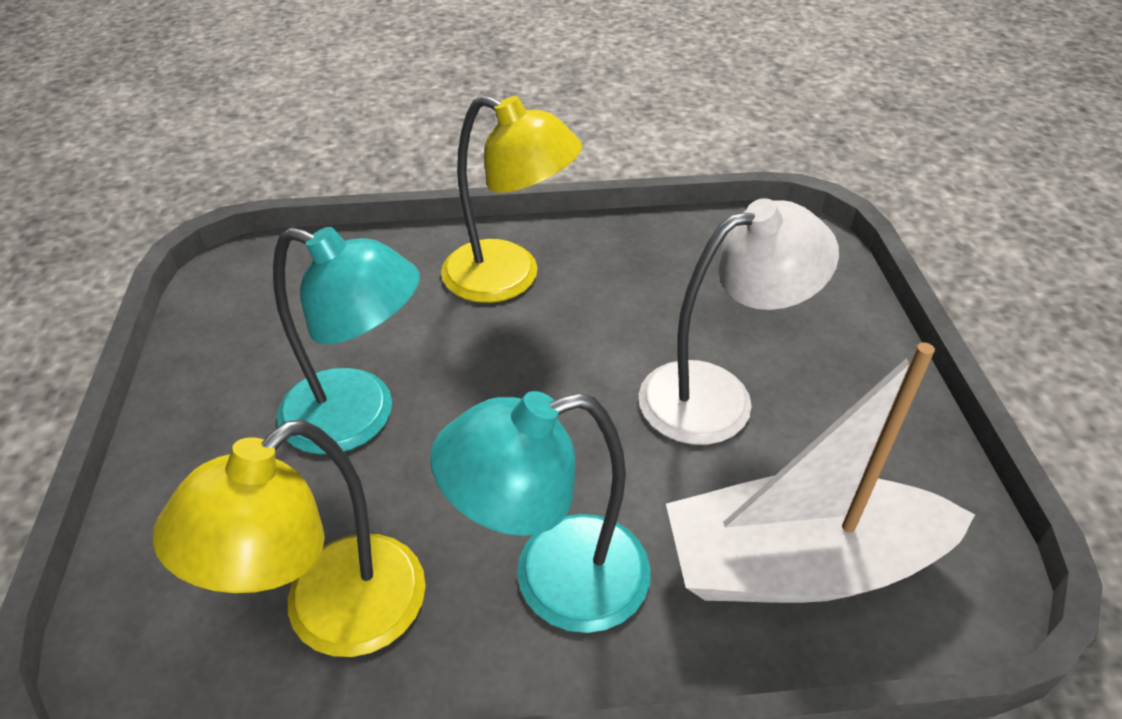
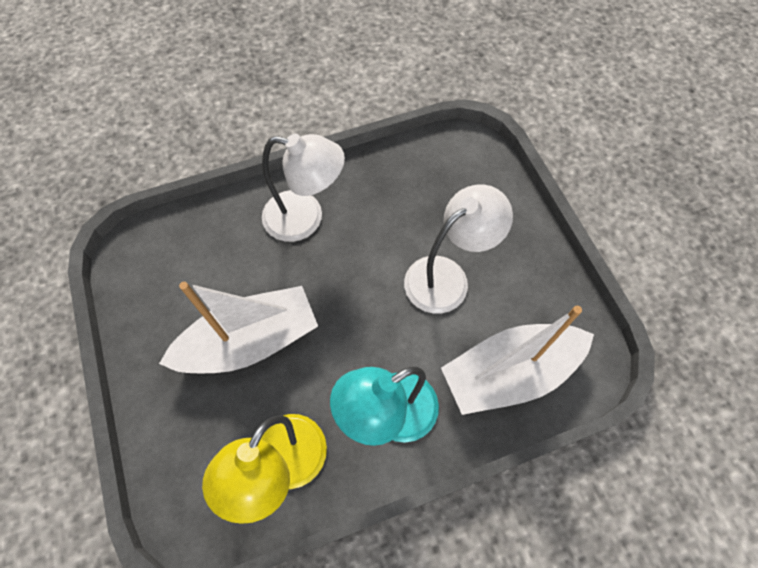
camera: 15 degrees left, 20 degrees up
(358, 417) = (250, 341): turquoise lamp -> white boat
(509, 278) = (305, 218): yellow lamp -> white lamp

